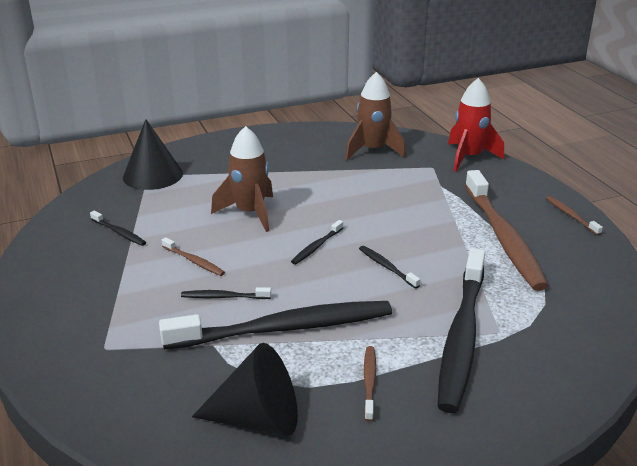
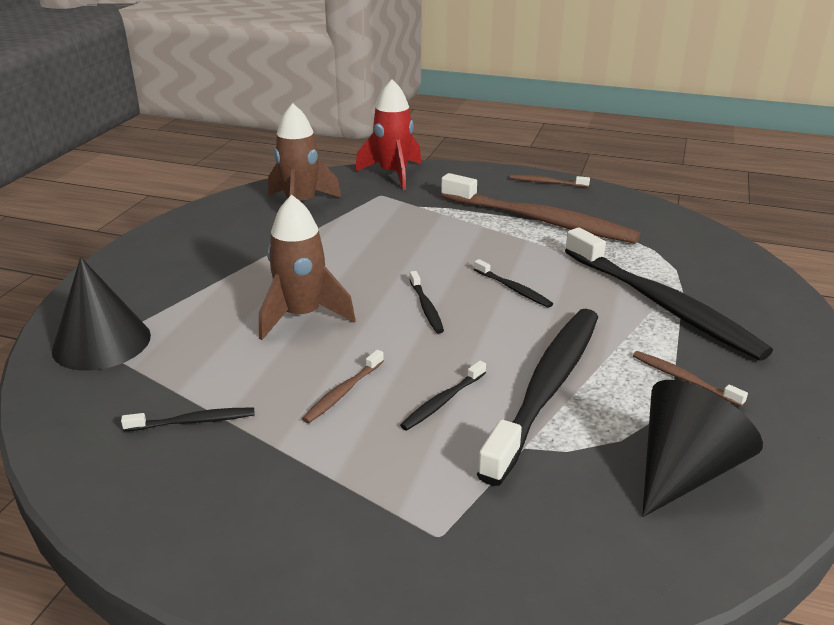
camera: 50 degrees left, 0 degrees up
(194, 261) = (343, 392): brown toothbrush -> brown toothbrush turned 135 degrees clockwise
(387, 267) = (513, 289): black toothbrush -> black toothbrush turned 135 degrees counterclockwise

